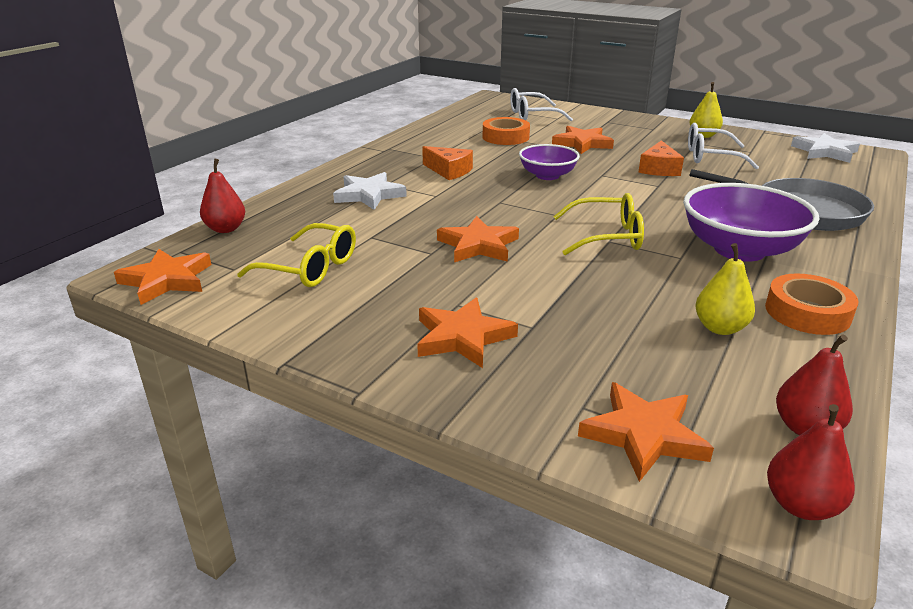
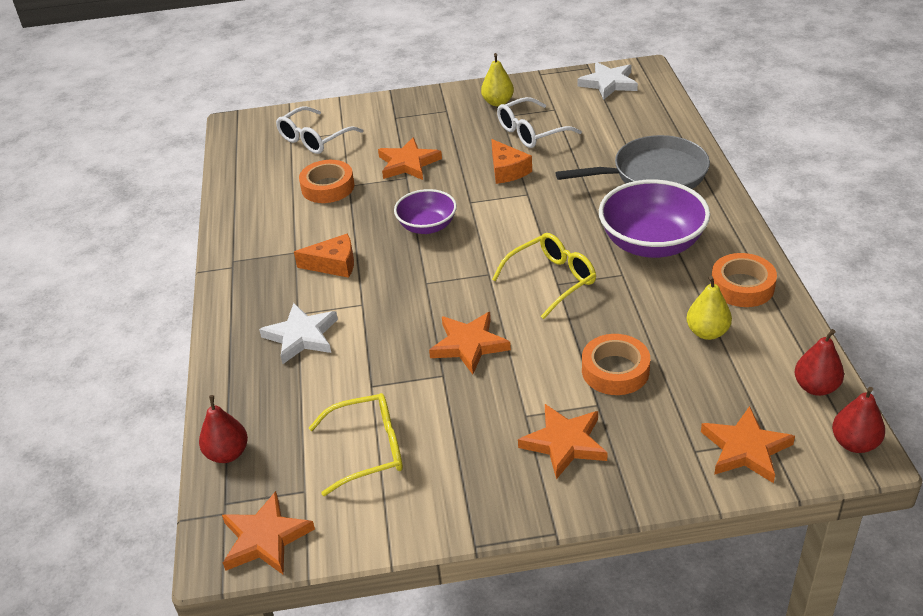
camera: 35 degrees left, 10 degrees up
(583, 313) = (615, 370): none -> orange tape

